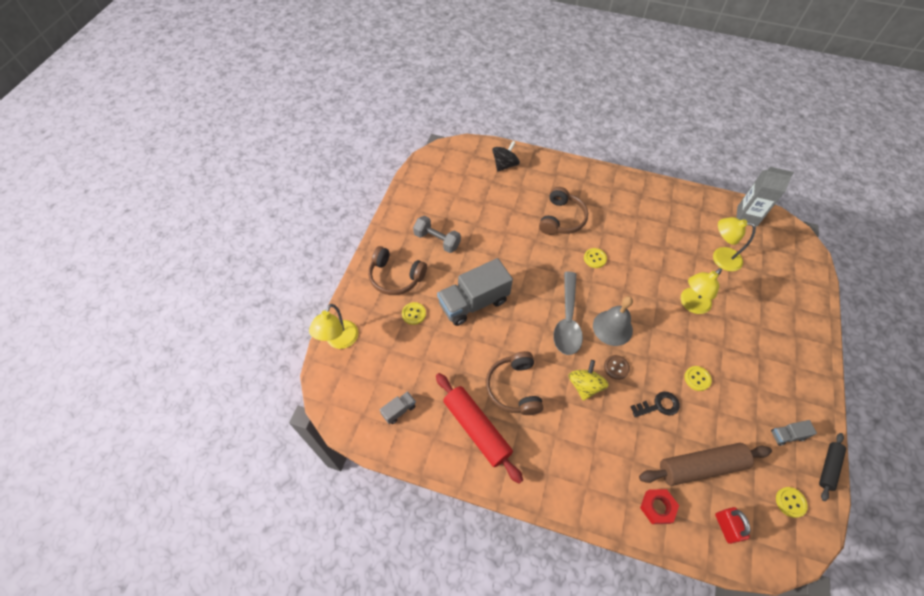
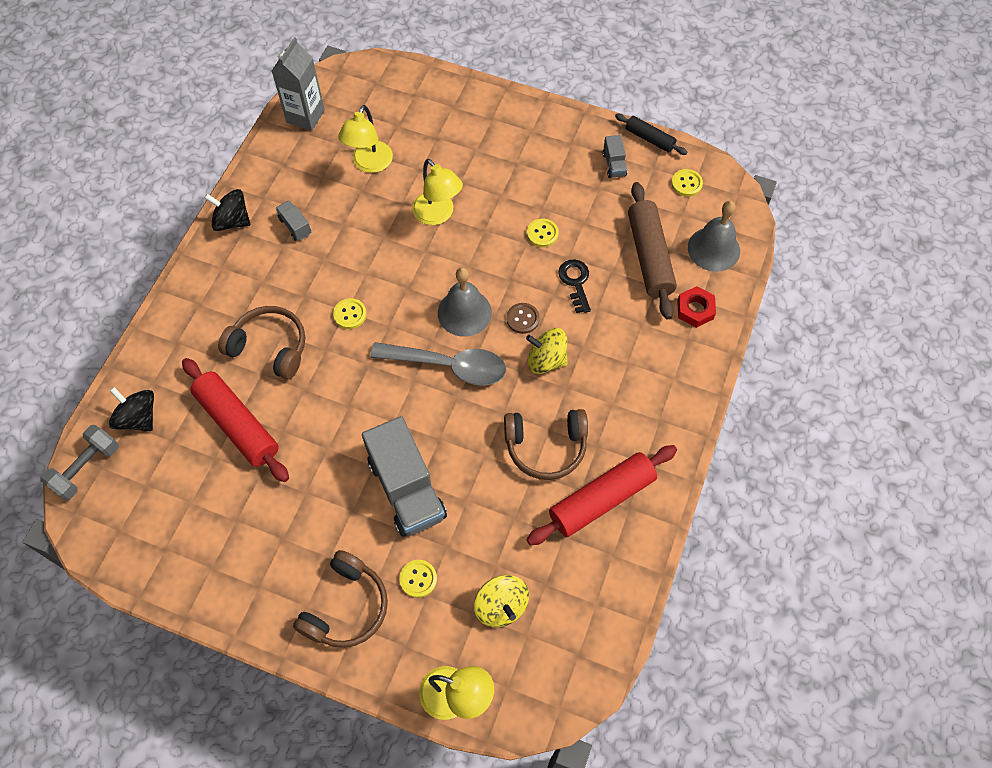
camera: 85 degrees left, 5 degrees up
(396, 364) = (501, 606): none -> yellow spinning top
(399, 410) = (573, 603): grey truck -> grey truck (295, 226)
(437, 240) = (282, 538): grey dumbbell -> grey dumbbell (86, 468)
(507, 210) = (238, 424): none -> red rolling pin
(648, 188) = (232, 221): none -> black spinning top
(726, 527) = (713, 249): red padlock -> grey bell

